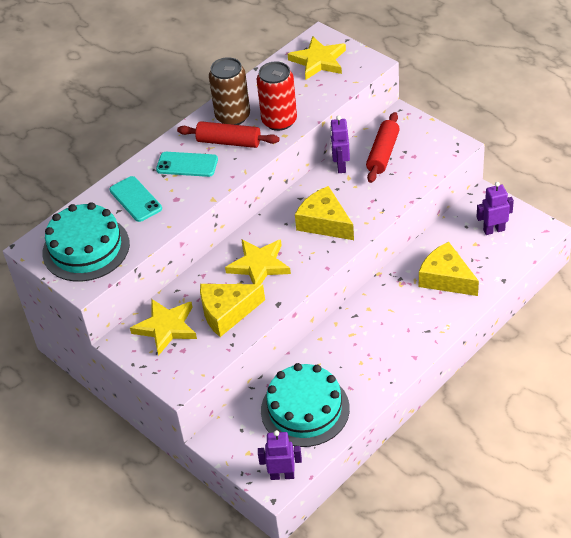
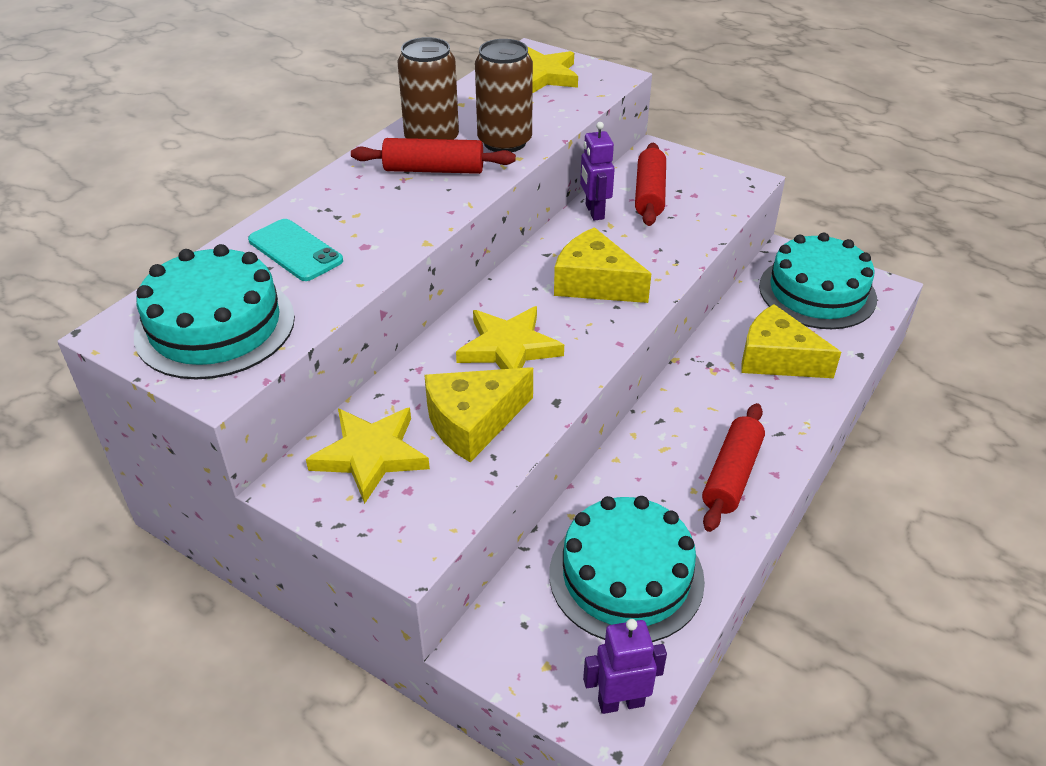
camera: 15 degrees left, 5 degrees down
(187, 165) = (373, 201): turquoise phone -> none
(279, 121) = (504, 142): red can -> brown can
(387, 355) = (731, 475): none -> red rolling pin
(494, 230) = (817, 292): purple robot -> turquoise cake

